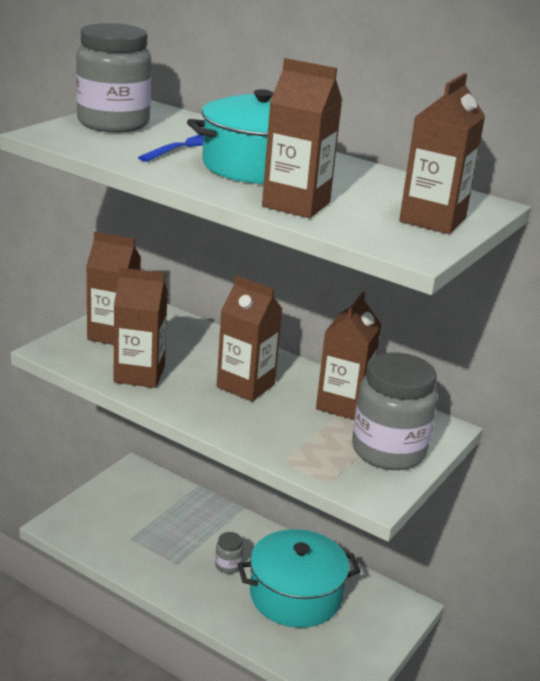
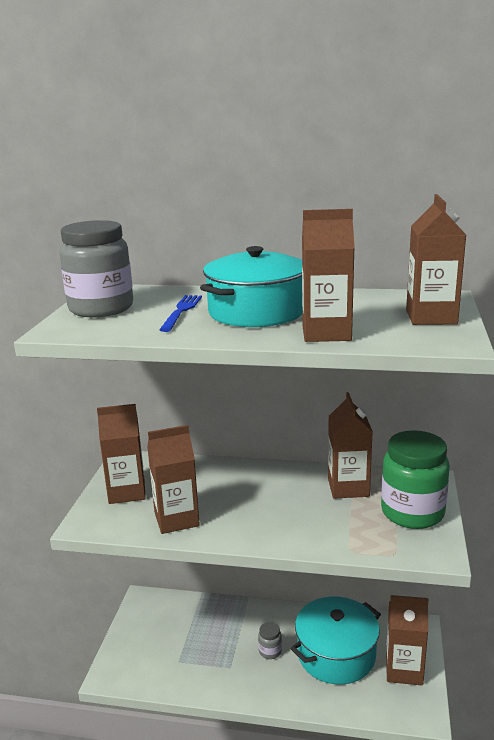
camera: 20 degrees left, 5 degrees down
(245, 386) = (266, 498): brown carton -> brown carton (404, 670)
(388, 451) = (412, 512): grey jar -> green jar

